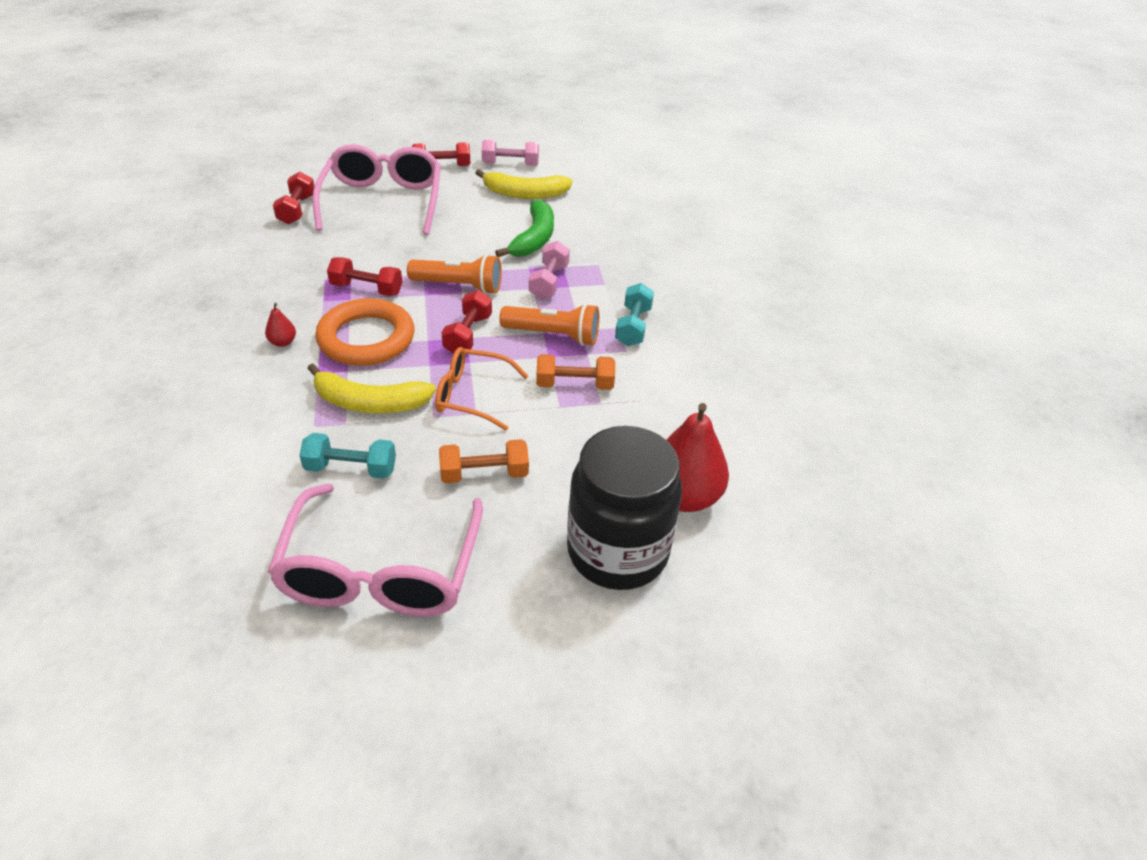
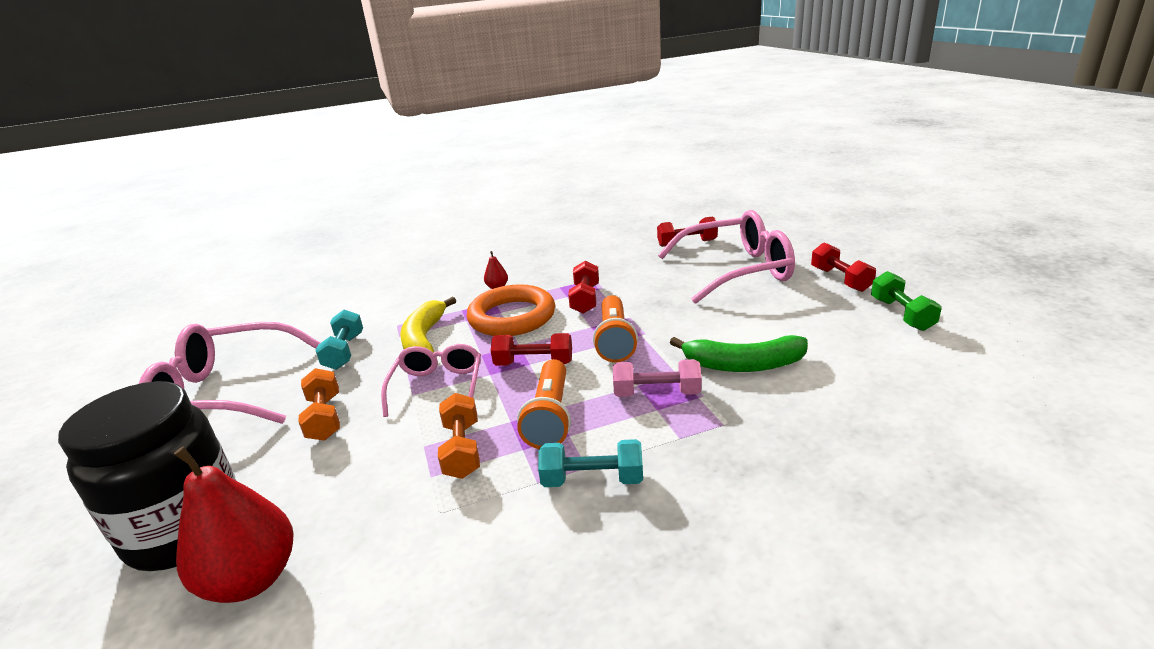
camera: 85 degrees right, 15 degrees down
(471, 395) = (438, 386): orange glasses -> pink glasses
(510, 164) = (901, 314): pink dumbbell -> green dumbbell
(524, 194) = (840, 338): yellow banana -> none

